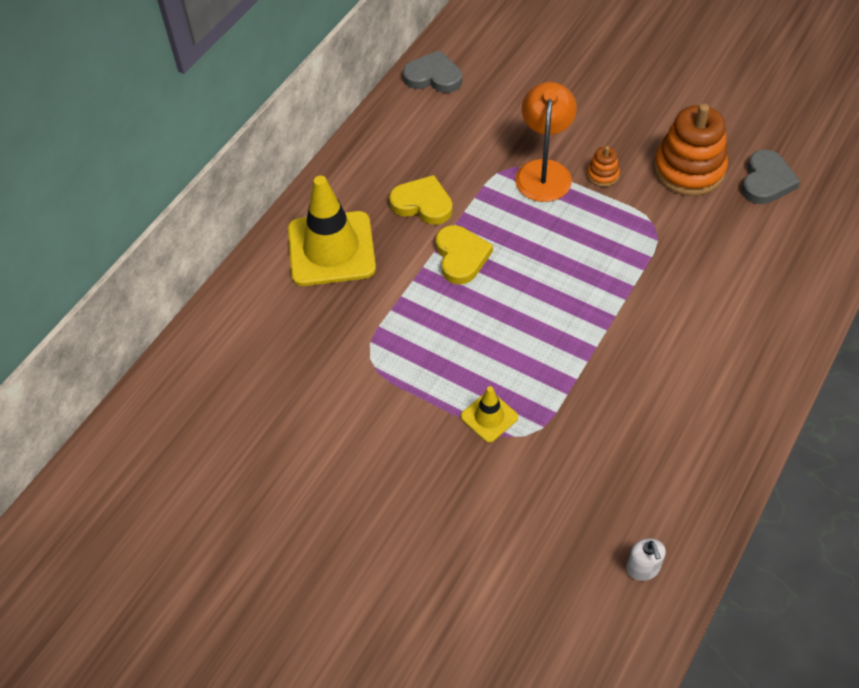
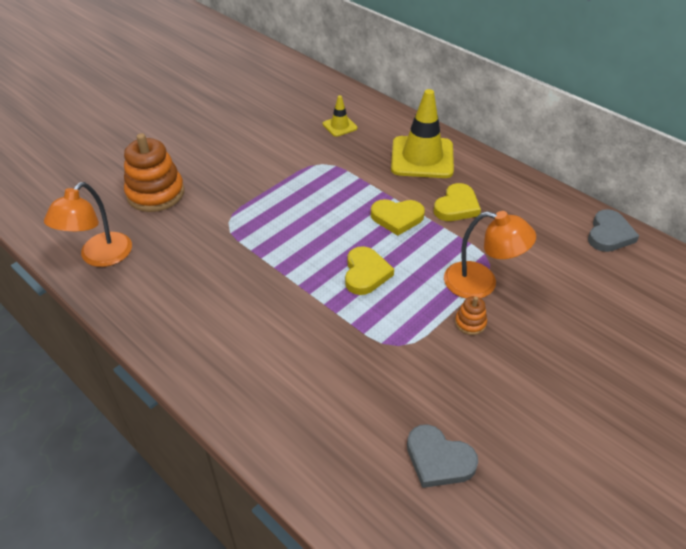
camera: 100 degrees right, 10 degrees down
(489, 417) = (251, 208): yellow traffic cone -> yellow traffic cone (339, 126)
(565, 270) = (365, 273): none -> yellow heart
(643, 568) = (99, 257): white soap dispenser -> orange lamp
(689, 169) = (466, 393): orange stacking toy -> orange stacking toy (155, 193)

